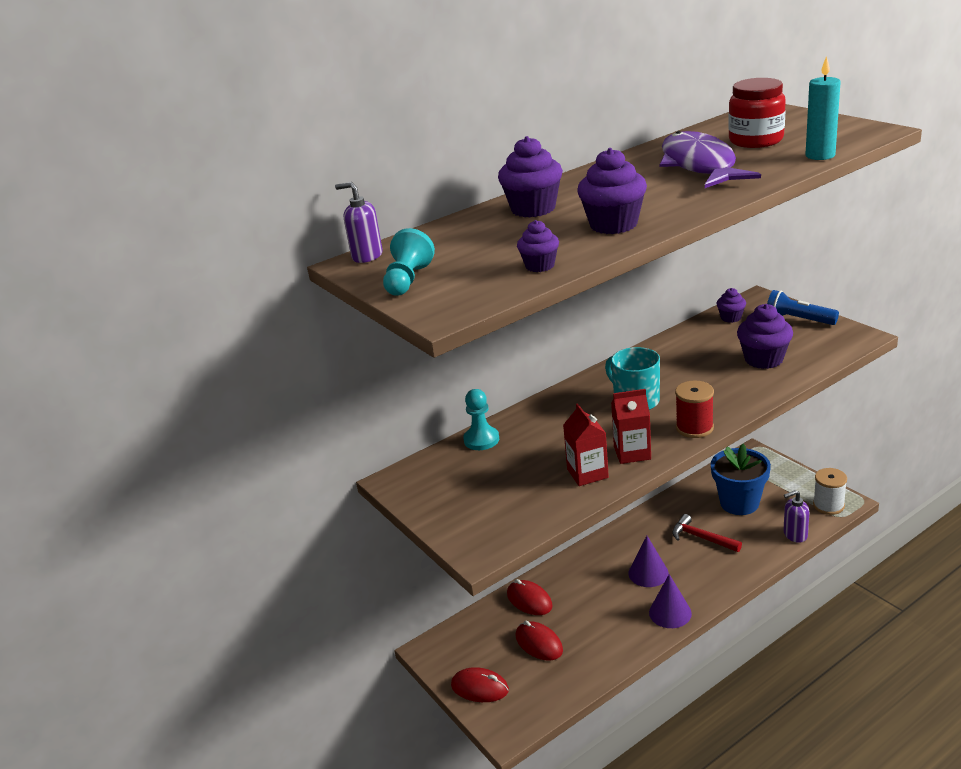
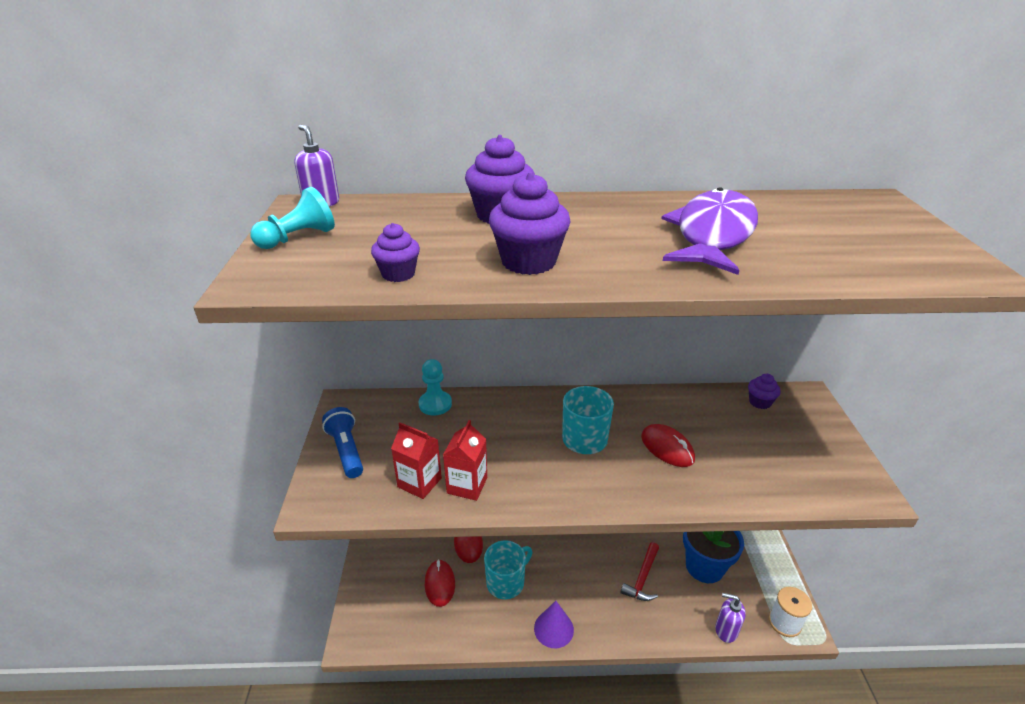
camera: 30 degrees right, 5 degrees up
(480, 688) = (370, 591): red mouse -> red mouse (667, 448)
(596, 607) = (506, 582): none -> turquoise mug
(632, 453) = (522, 488): red carton -> red carton (419, 482)
(648, 573) = (571, 581): purple cone -> none
(694, 428) = (600, 497): red spool -> none
(701, 538) = (642, 578): red hammer -> red hammer turned 135 degrees counterclockwise
(756, 140) = (815, 230): red jar -> none
(763, 359) = (743, 463): purple cupcake -> none
(798, 320) = (824, 439): blue flashlight -> blue flashlight (346, 450)
(820, 155) = (860, 276): turquoise candle -> none

